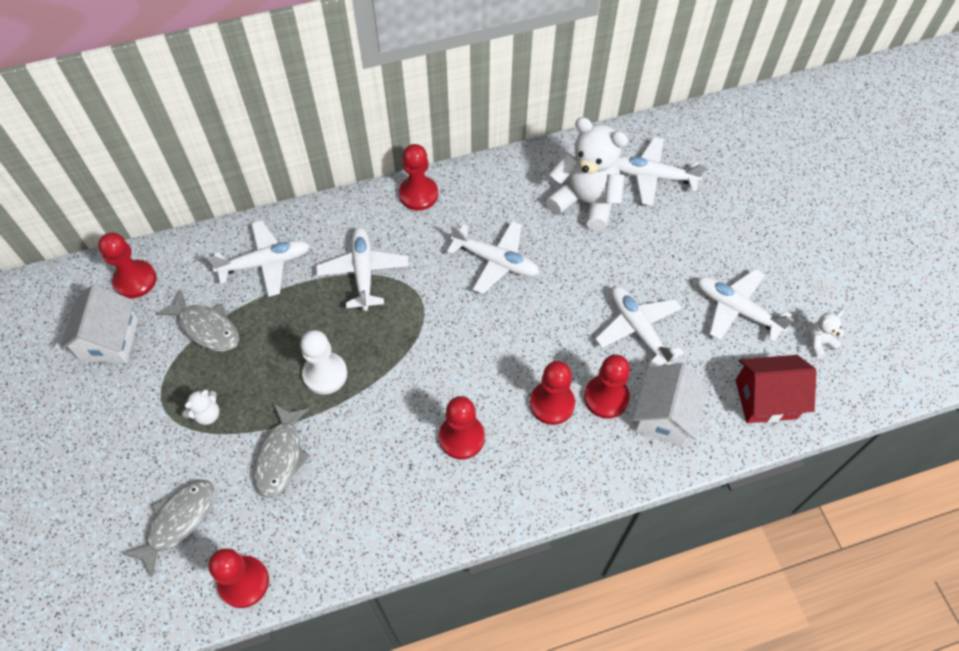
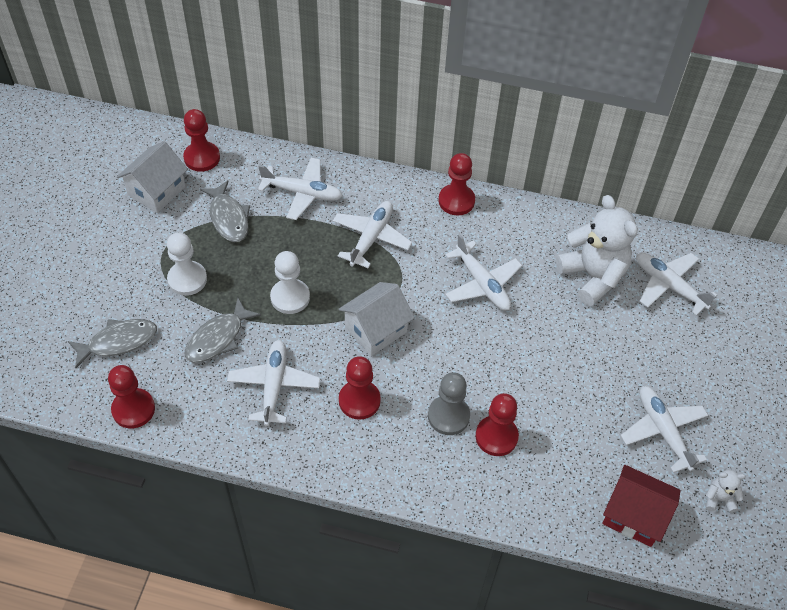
camera: 30 degrees right, 5 degrees down
(207, 414) = (187, 279): white teddy bear -> white pawn
(552, 404) = (448, 416): red pawn -> grey pawn
(638, 329) = (563, 399): white plane -> white plane (274, 385)
(664, 416) = (535, 478): white house -> white house (376, 329)

